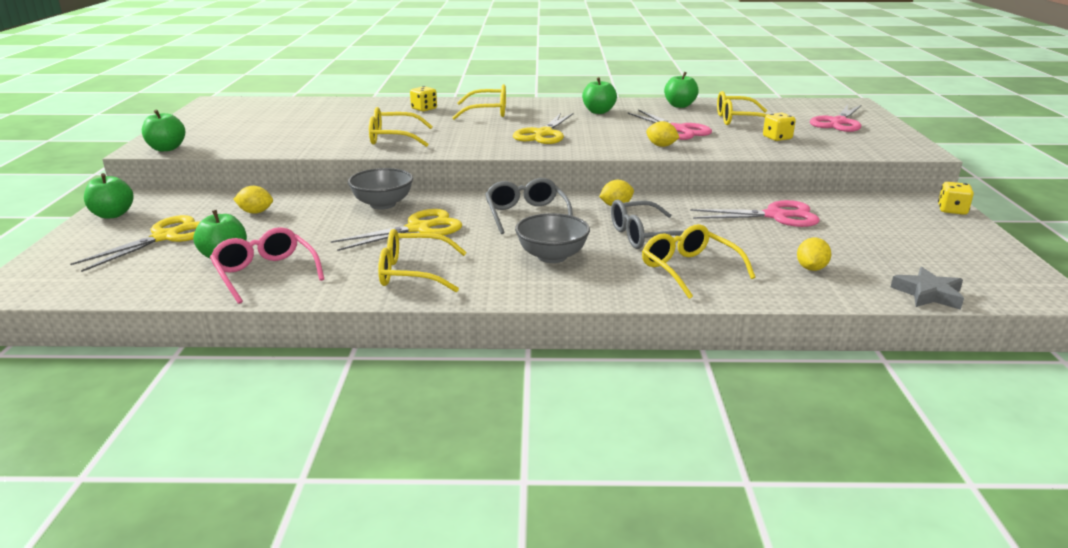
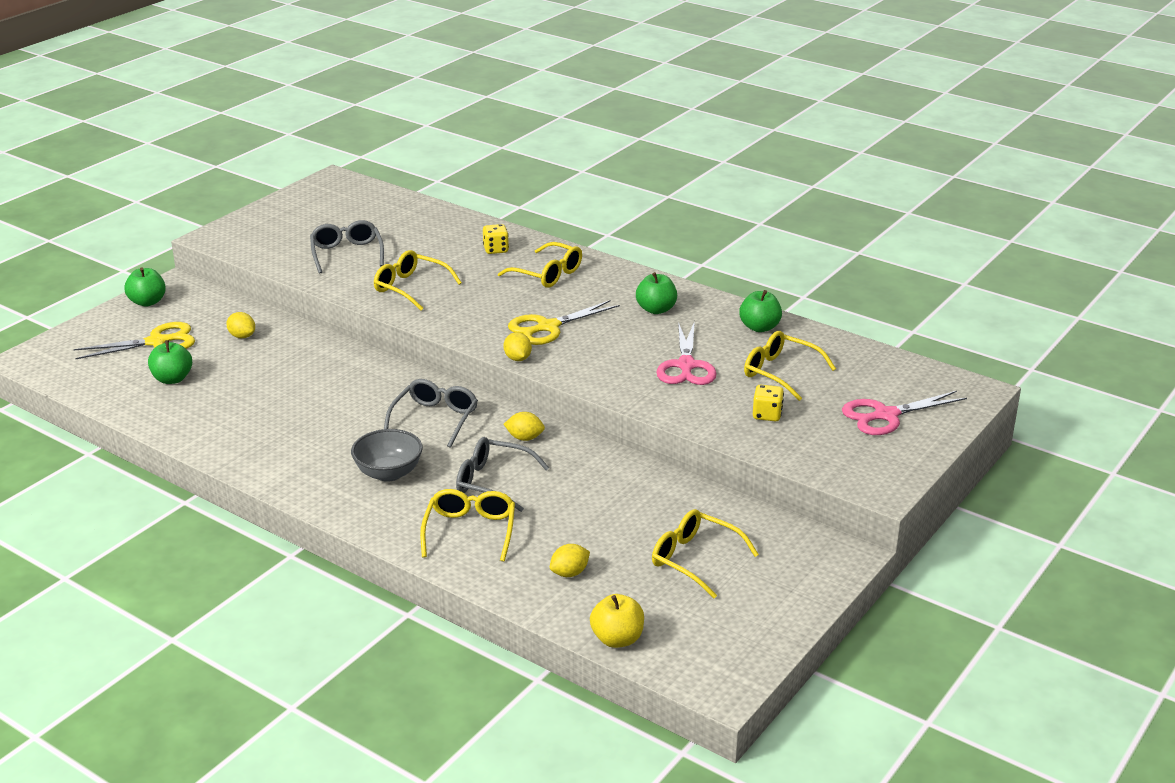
camera: 35 degrees right, 5 degrees up
(166, 148) = (225, 243): green apple -> none
(265, 273) = (179, 407): pink glasses -> none
(301, 133) = (347, 254): none -> grey glasses
(383, 204) = (342, 362): grey bowl -> none
(412, 273) = (271, 447): yellow glasses -> yellow glasses (694, 559)
(418, 229) = (333, 402): yellow scissors -> none
(661, 146) = (629, 384): yellow lemon -> yellow lemon (517, 358)
(775, 216) = (645, 507): pink scissors -> none
(928, 294) = (617, 639): grey star -> yellow apple
(952, 210) = (835, 572): yellow dice -> none

